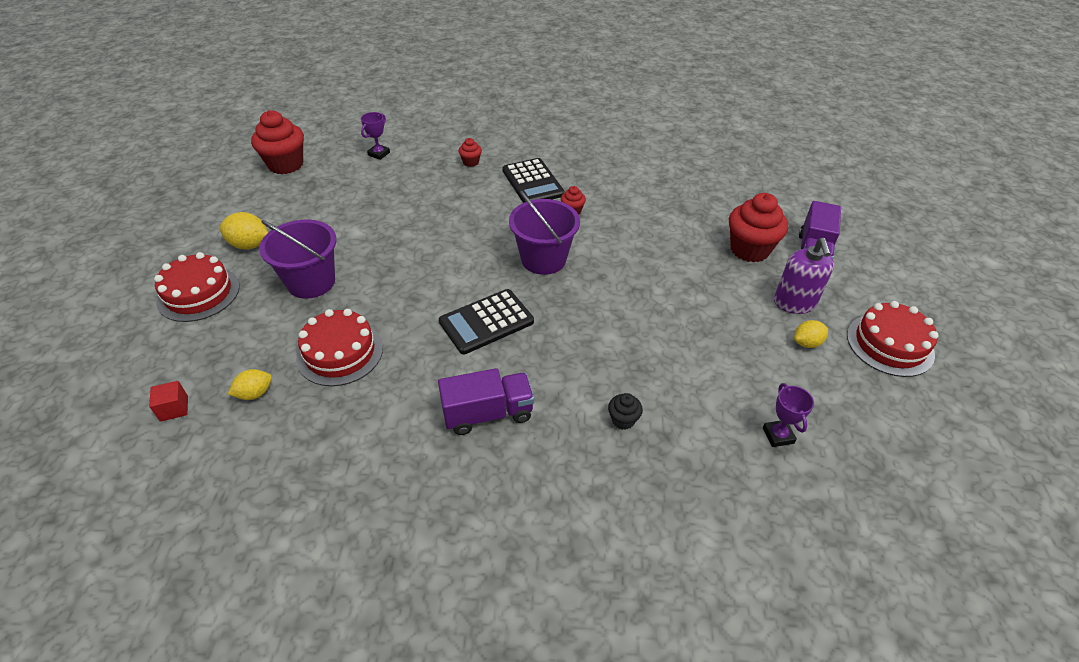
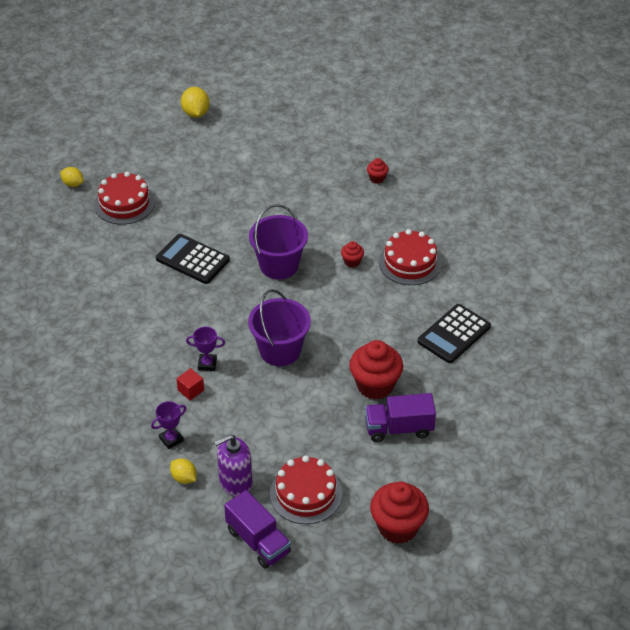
camera: 65 degrees right, 0 degrees up
(174, 408) = (45, 158): red cube -> red cube (191, 390)
(198, 293) = (137, 116): red cake -> red cake (410, 262)
(286, 165) = (297, 82): red cupcake -> red cupcake (398, 527)
(311, 282) = (178, 160): purple bucket -> purple bucket (280, 350)
(379, 154) = (349, 123): purple trophy -> purple trophy (207, 364)
(488, 413) = (112, 290): purple truck -> purple truck (258, 541)
(532, 182) = (375, 225): black calculator -> black calculator (454, 334)
(623, 420) = (142, 356): black cupcake -> none
(794, 303) = (321, 426): purple soap dispenser -> purple soap dispenser (235, 483)
(807, 343) = (276, 441): yellow lemon -> yellow lemon (184, 478)

